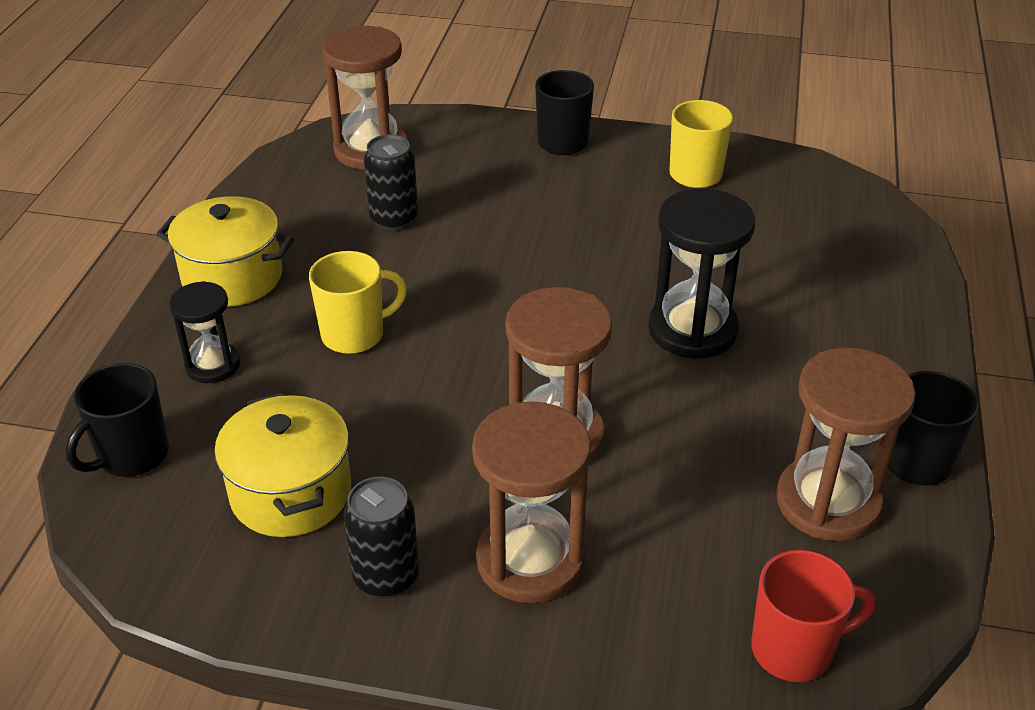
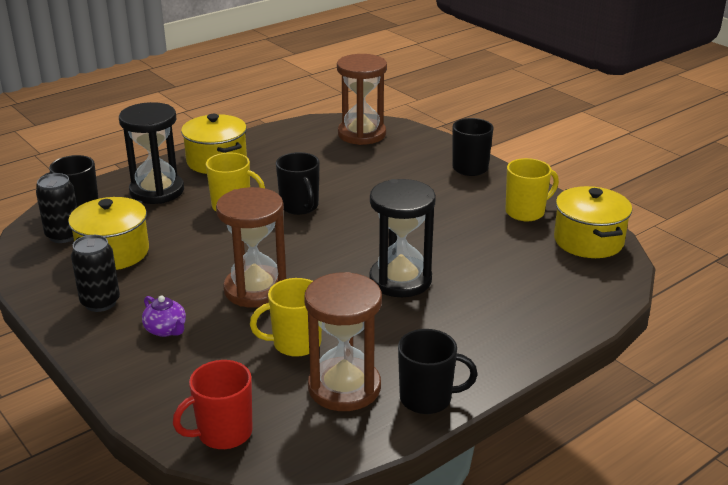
camera: 40 degrees right, 10 degrees down
(212, 365) = (157, 191): black hourglass -> black hourglass, size x1.69
(394, 219) = (325, 168): black can -> black can (63, 235)
(441, 291) = (300, 207): none -> black mug
(530, 560) = (166, 330): brown hourglass -> purple teapot
(701, 481) = (295, 343): none -> yellow mug
(794, 649) = (223, 433): red mug -> red mug turned 120 degrees clockwise
(800, 180) = (588, 241): none -> yellow pot

